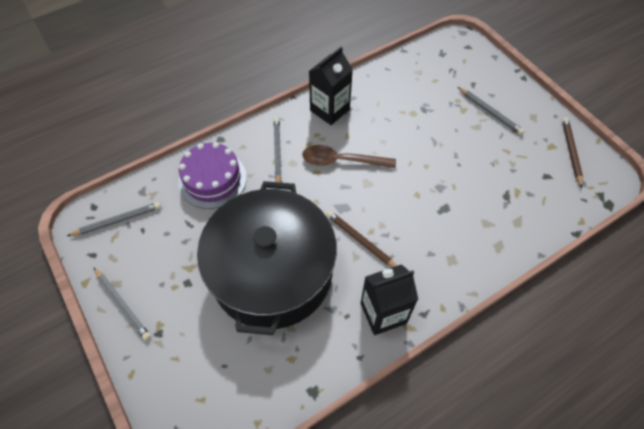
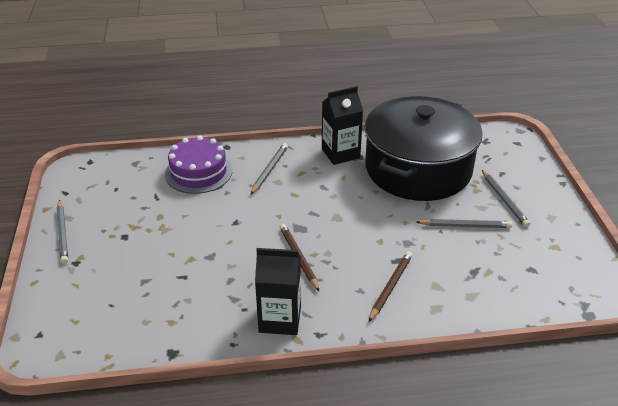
camera: 25 degrees right, 20 degrees down
(117, 220) = (101, 176): grey pencil -> grey pencil (465, 226)
(272, 272) = (200, 253): black pot -> black pot (418, 169)
(342, 161) = (324, 193): brown spoon -> none
(571, 152) = (574, 258): brown pencil -> brown pencil (390, 287)

